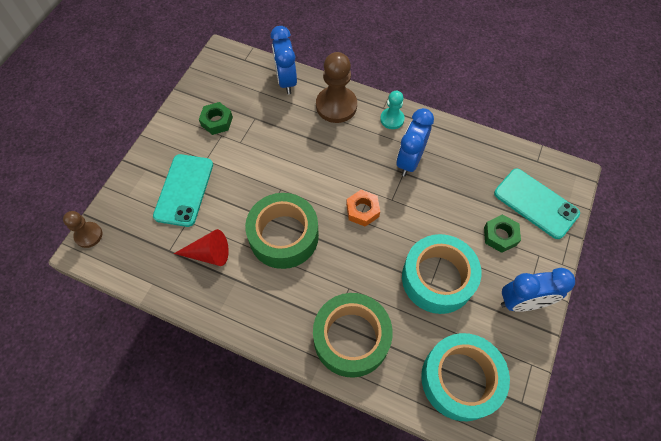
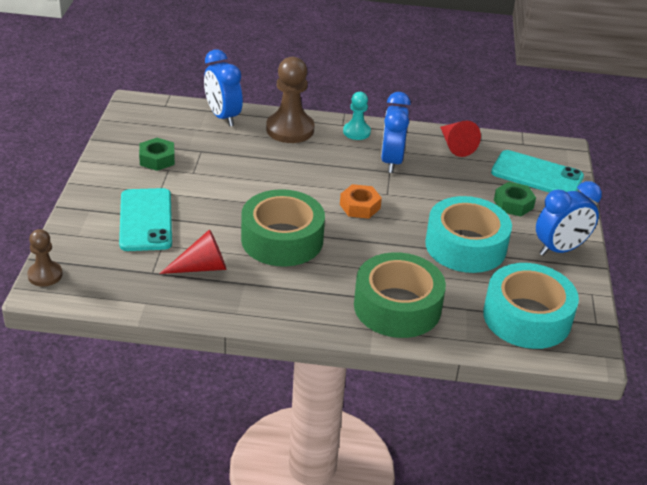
camera: 20 degrees left, 25 degrees down
(474, 152) = (455, 145): none -> red cone

